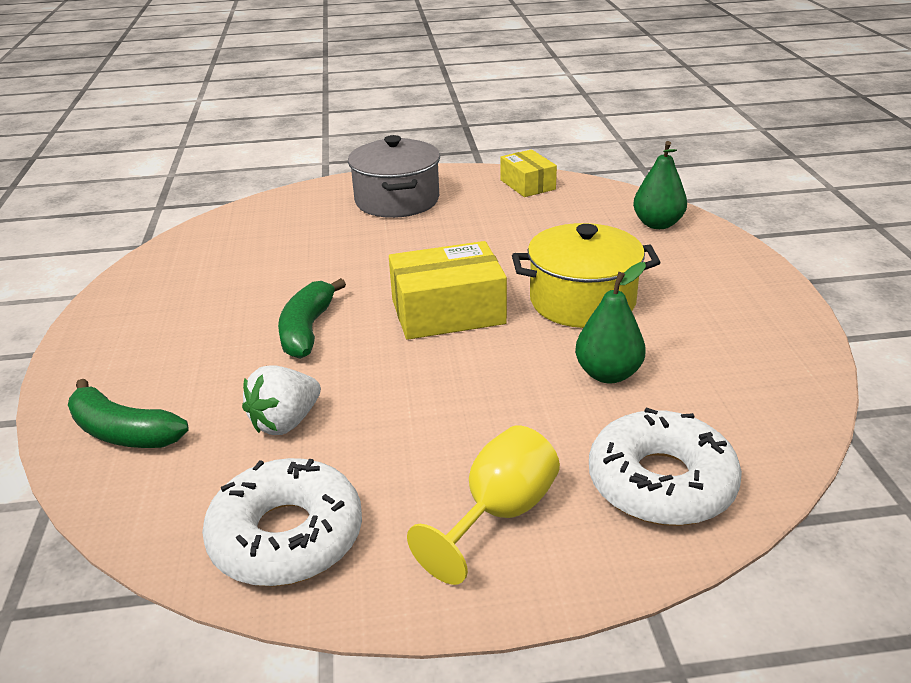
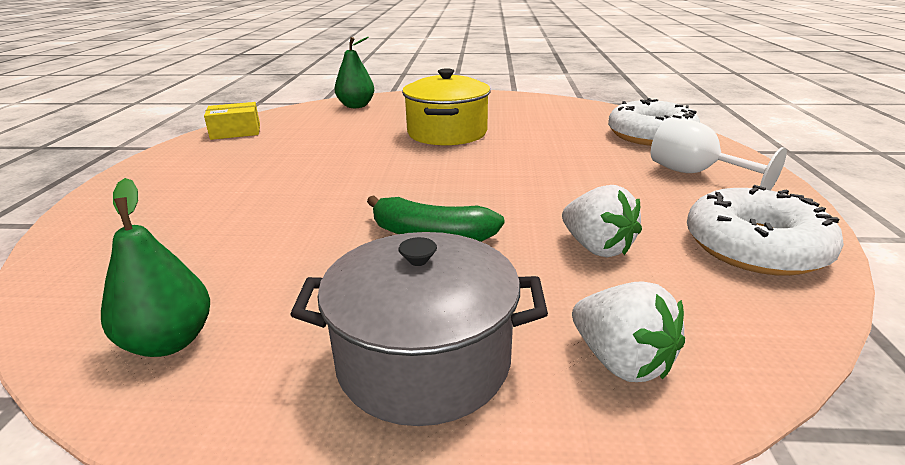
camera: 80 degrees left, 5 degrees down
(123, 432) = (621, 361): green banana -> white strawberry
(397, 200) = (184, 182): grey pot -> grey pot (424, 360)
(448, 312) = (435, 173): yellow box -> none
(498, 515) = (695, 174): yellow goblet -> white goblet
(608, 374) = (541, 135): green pear -> green pear (169, 342)

